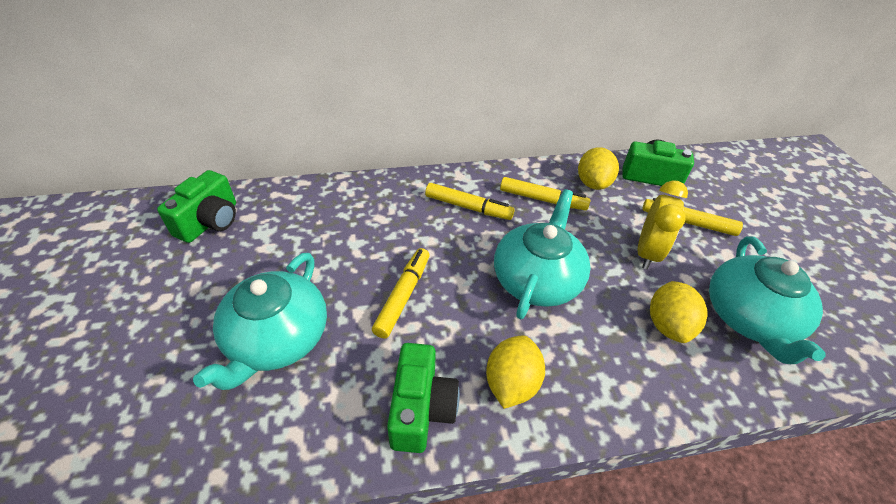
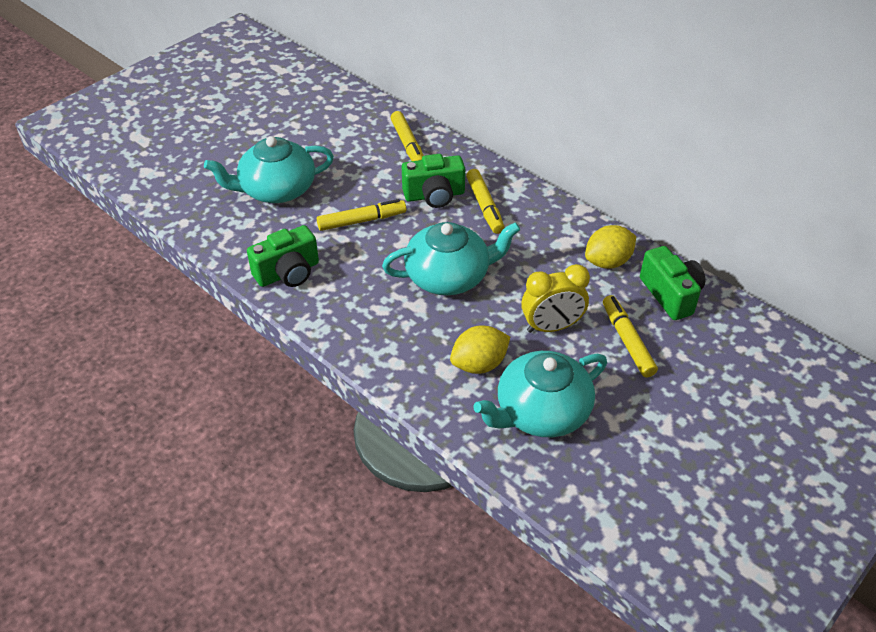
camera: 55 degrees right, 0 degrees up
(210, 222) = (330, 105): green camera -> green camera (434, 195)
(511, 383) = (343, 303): yellow lemon -> none
(542, 200) = (545, 241): yellow marker -> yellow marker (408, 145)

